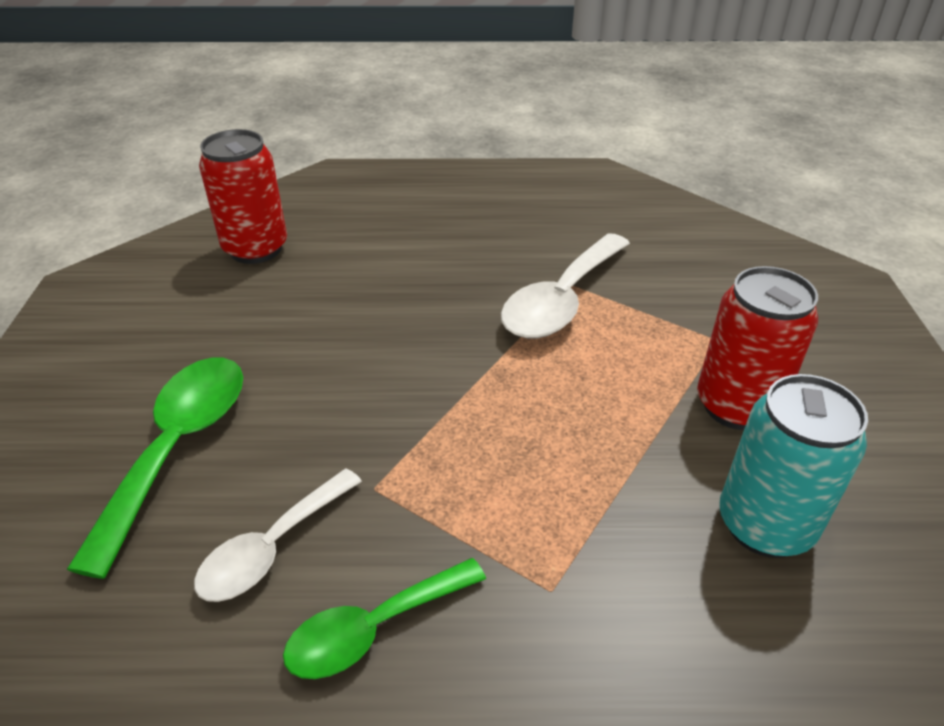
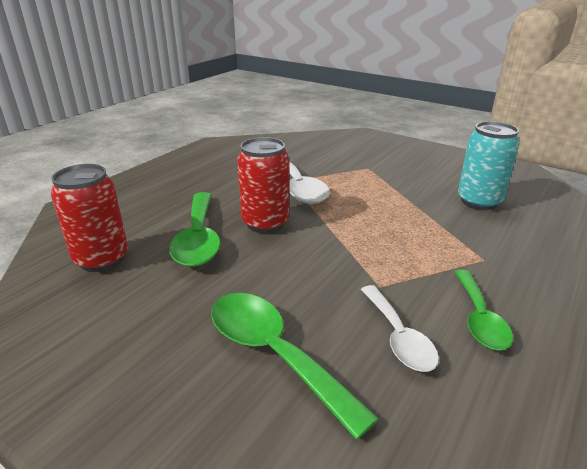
camera: 55 degrees left, 10 degrees down
(348, 287) = (198, 239): none -> green spoon
(736, 406) = (410, 180): red can -> red can (265, 223)

